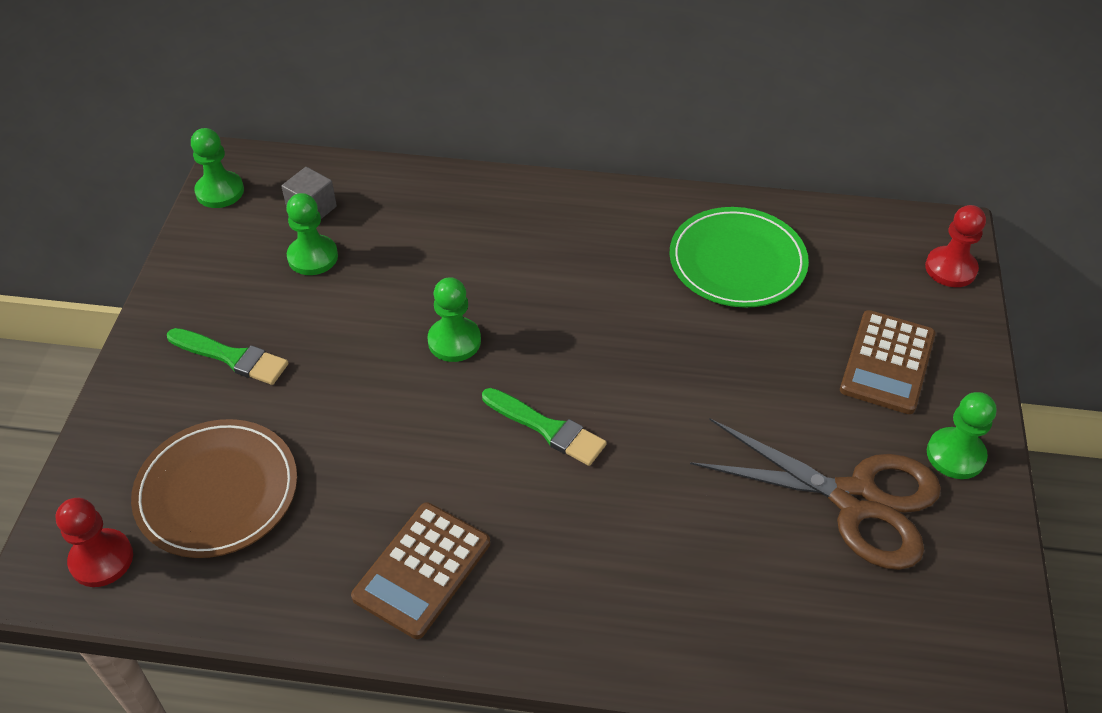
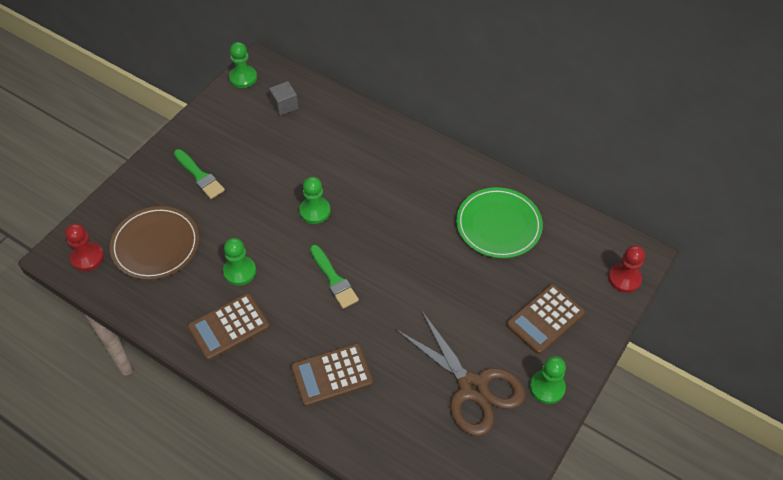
camera: 25 degrees right, 5 degrees up
(313, 257) = (269, 134): green pawn -> green pawn (239, 271)
(636, 573) = (332, 375): none -> brown calculator

